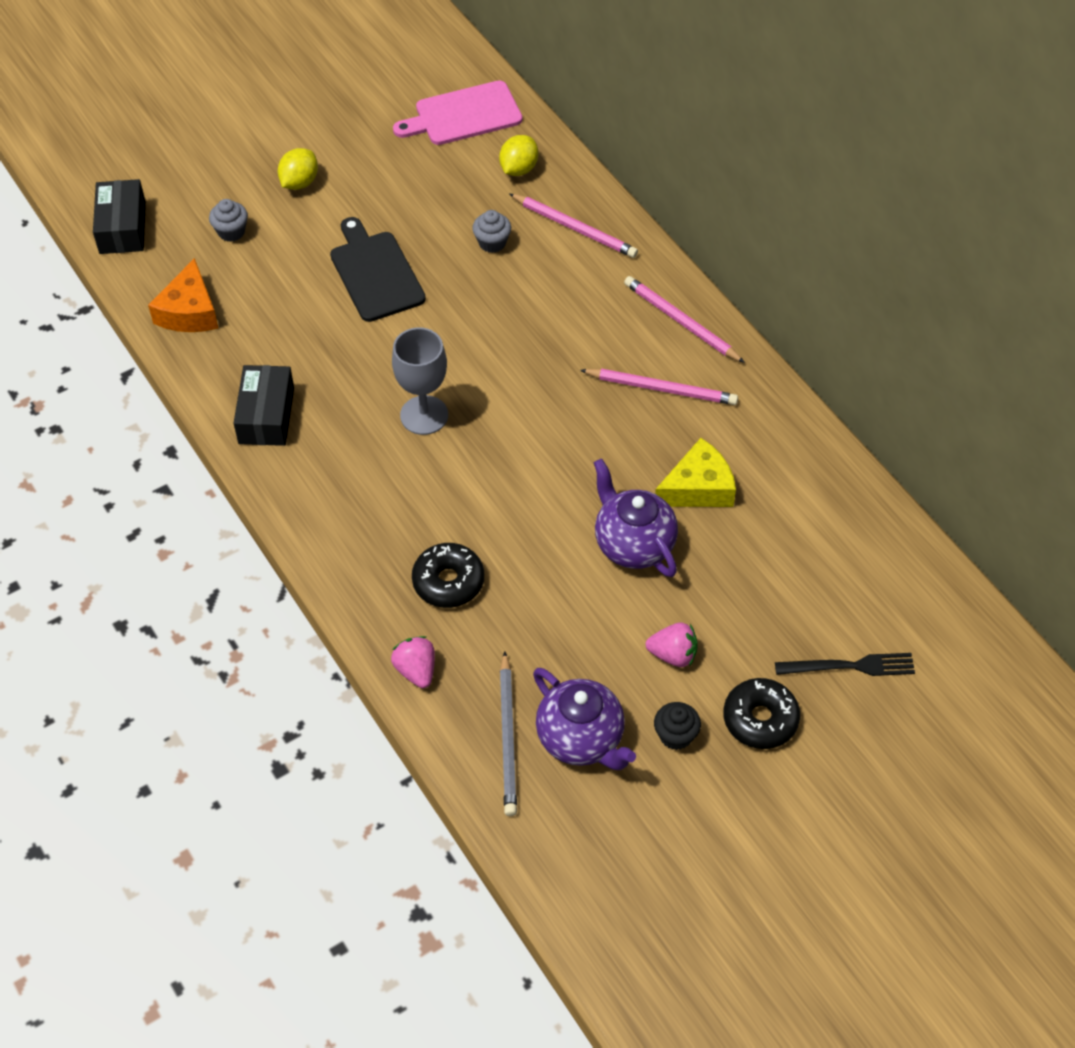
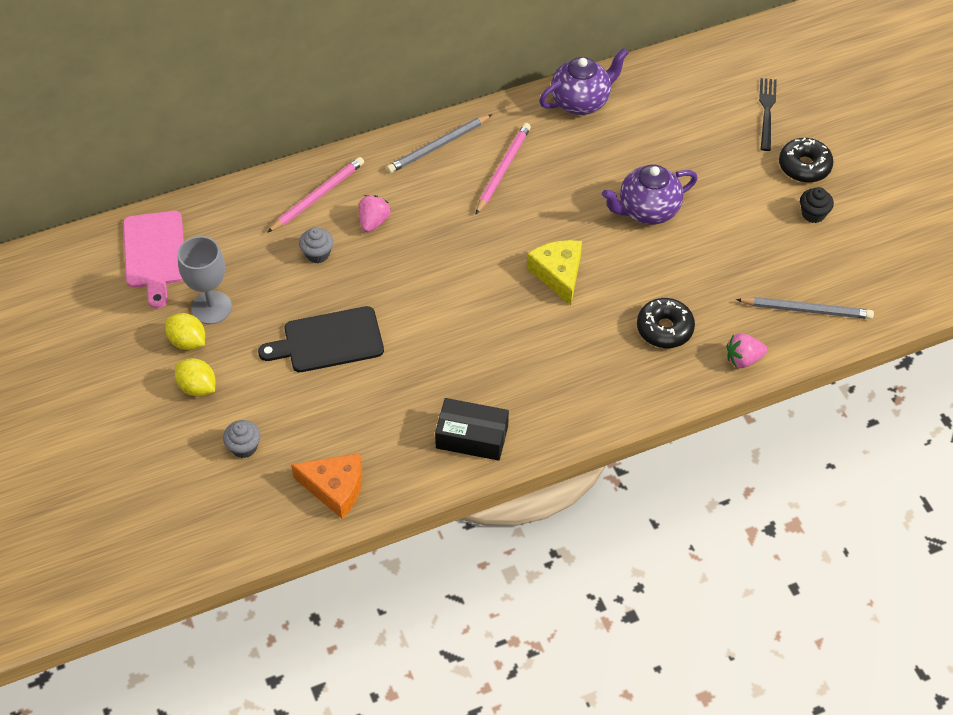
camera: 80 degrees left, 0 degrees up
(122, 227) = (210, 538): black box -> none
(424, 415) = (496, 324): grey goblet -> grey goblet (211, 307)
(519, 169) = (236, 224): yellow lemon -> yellow lemon (188, 341)
(581, 739) = (812, 267): purple teapot -> purple teapot (581, 101)
(673, 655) = (747, 204): pink strawberry -> pink strawberry (373, 221)
(681, 322) = (438, 146): pink pencil -> grey pencil
(698, 488) = (602, 164): yellow cheese -> yellow cheese (558, 274)

